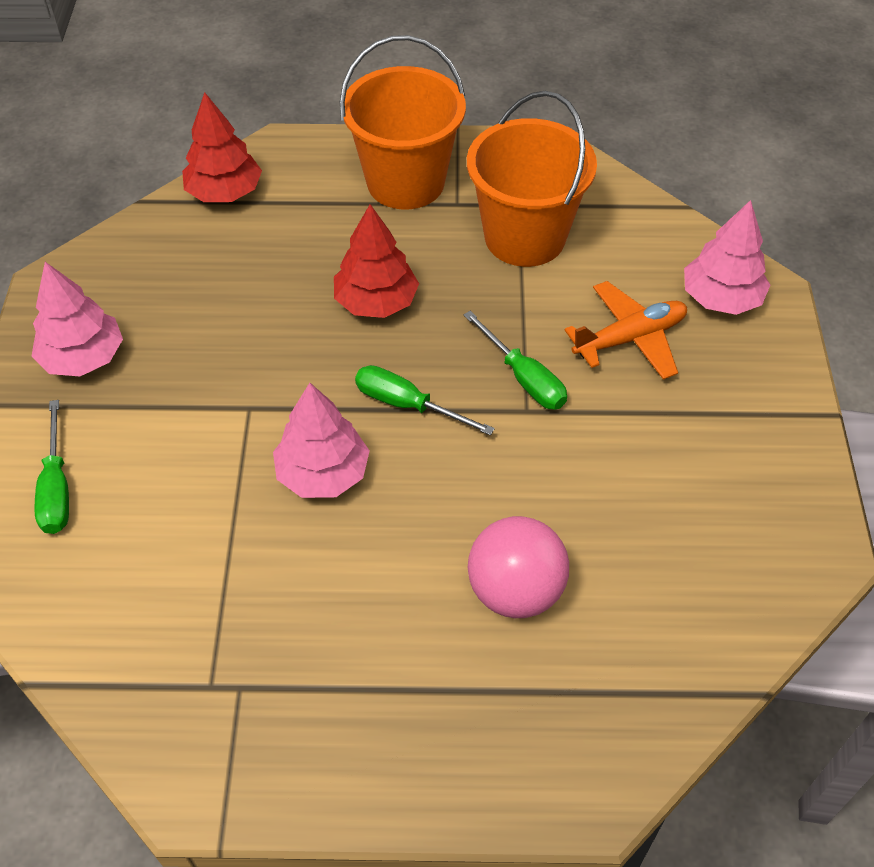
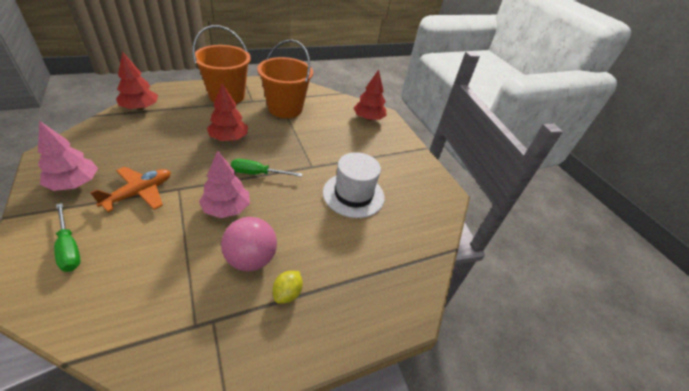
camera: 30 degrees left, 10 degrees down
(376, 679) = (287, 293): none -> yellow lemon
(515, 590) = (337, 236): pink ball -> pink ball (251, 259)
(524, 378) = (305, 155): green screwdriver -> none
(590, 502) = (353, 195): none -> white hat
(630, 338) = (341, 135): orange plane -> orange plane (139, 193)
(721, 298) = (368, 118): pink tree -> red tree

